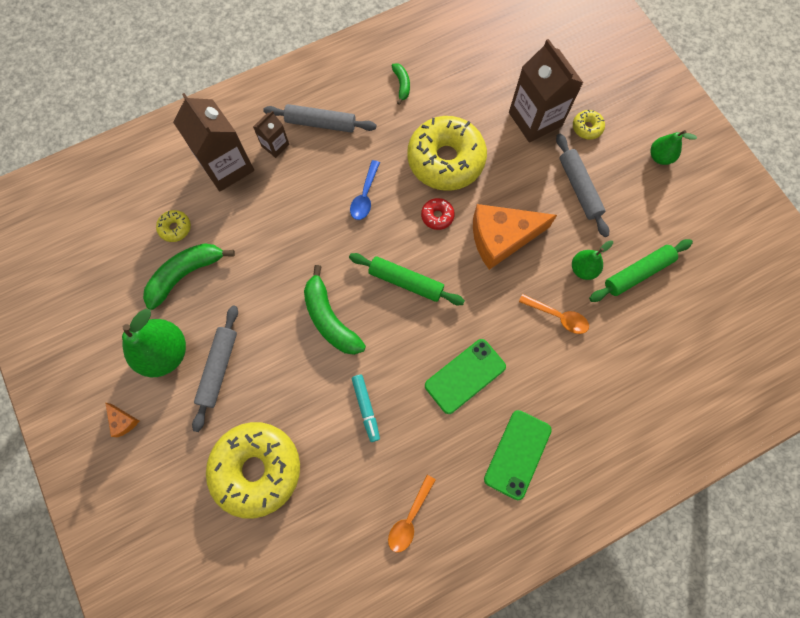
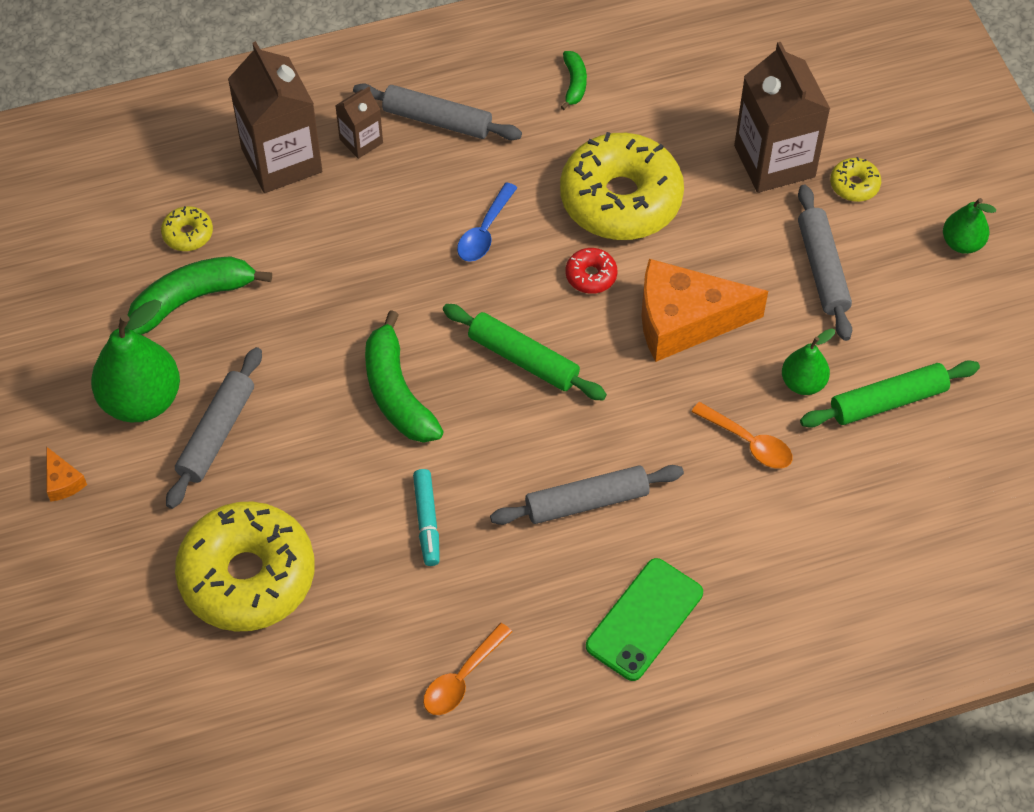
camera: 10 degrees right, 15 degrees down
(465, 376) = (587, 501): green phone -> grey rolling pin

